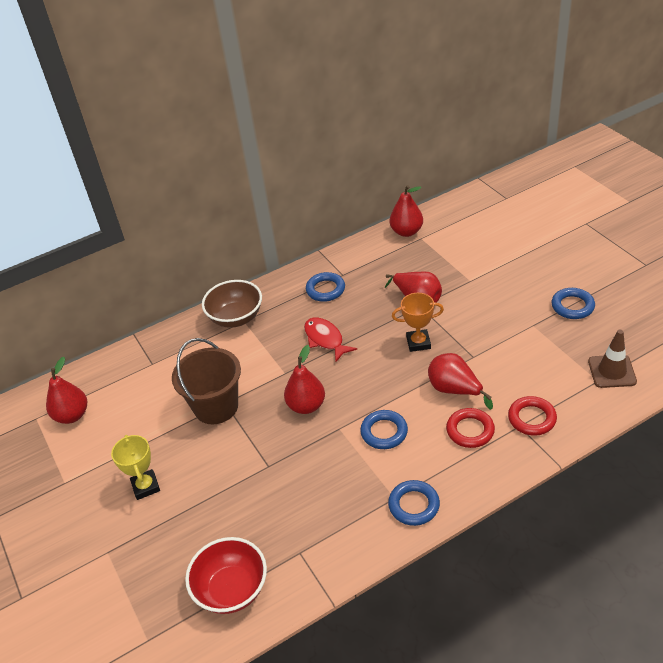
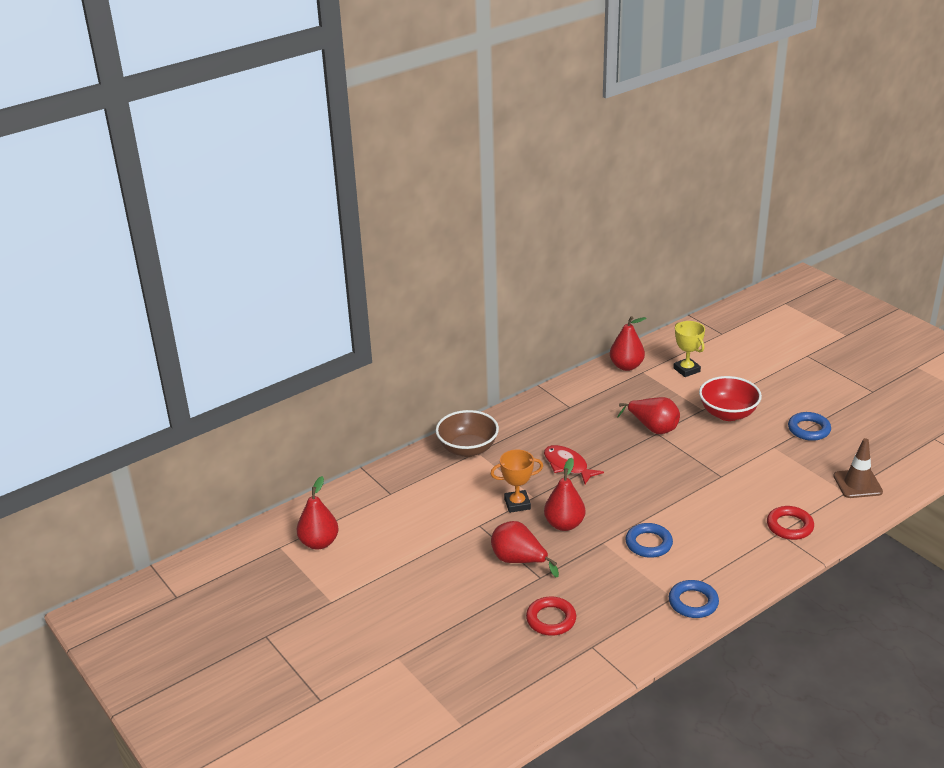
camera: 10 degrees left, 10 degrees down
(146, 486) = (419, 600): yellow trophy -> yellow trophy (686, 370)
(216, 407) = (471, 529): brown bucket -> none
(231, 589) = (533, 680): red bowl -> red bowl (728, 414)
(325, 289) = (555, 421): blue ring -> none
(418, 343) = (663, 466): orange trophy -> orange trophy (517, 504)
(455, 390) = (709, 505): red pear -> red pear (519, 561)
(470, 430) = (732, 538): red ring -> red ring (551, 619)

